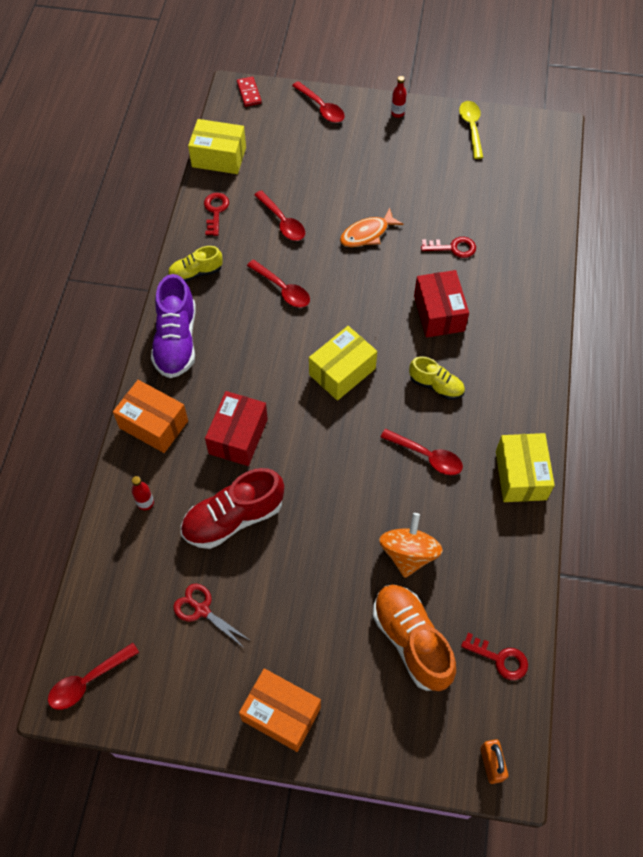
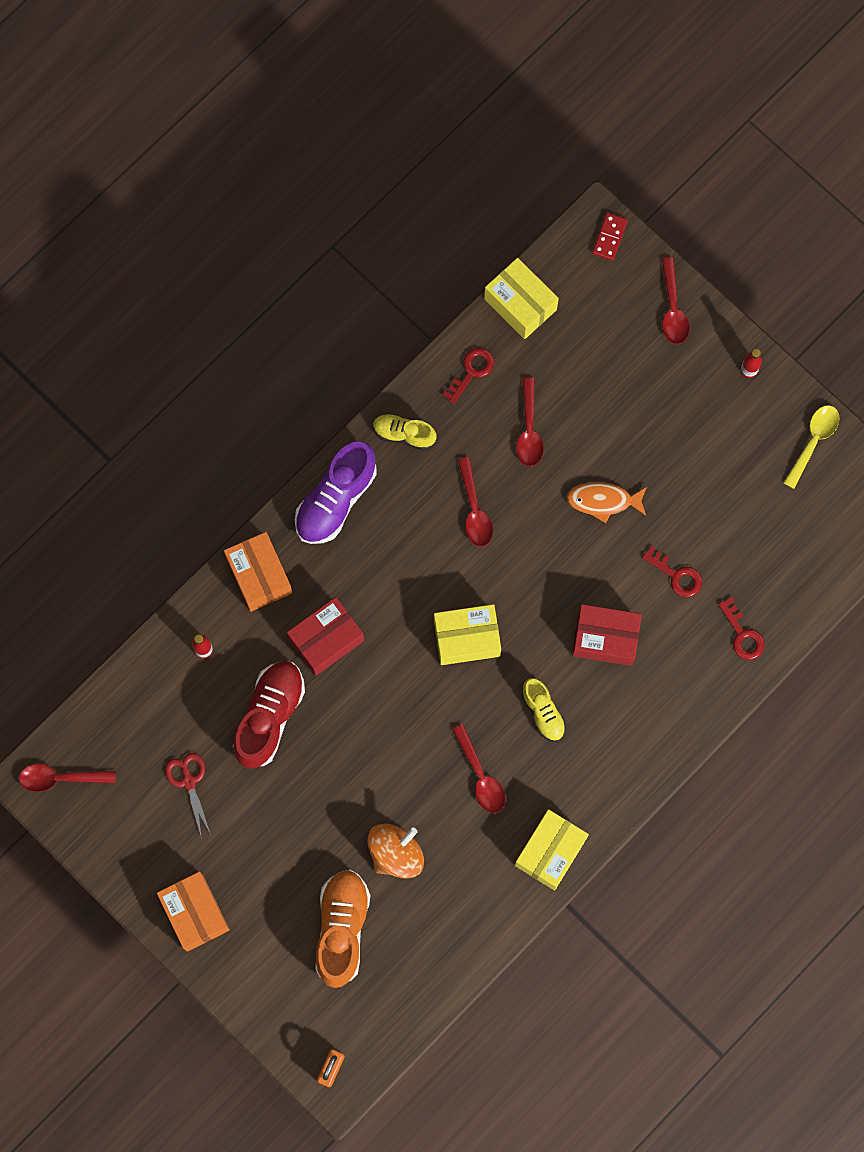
camera: 35 degrees right, 15 degrees up
(233, 518) = (269, 716): red shoe -> red shoe turned 105 degrees clockwise
(439, 313) = (605, 638): red box -> red box turned 75 degrees clockwise
(500, 659) = (403, 994): red key -> red key (742, 634)

